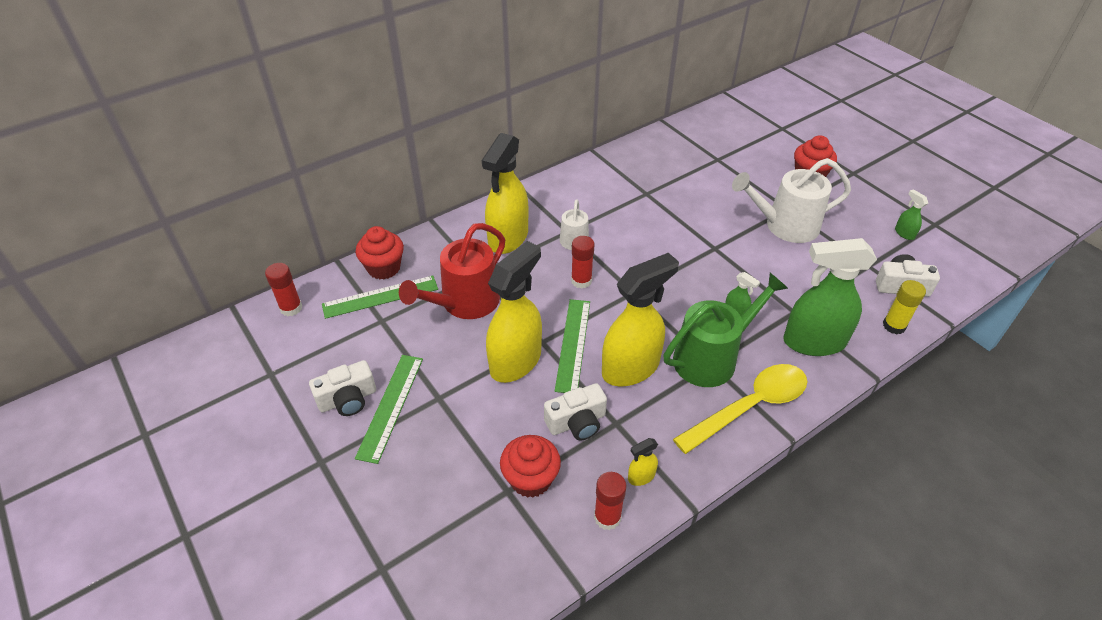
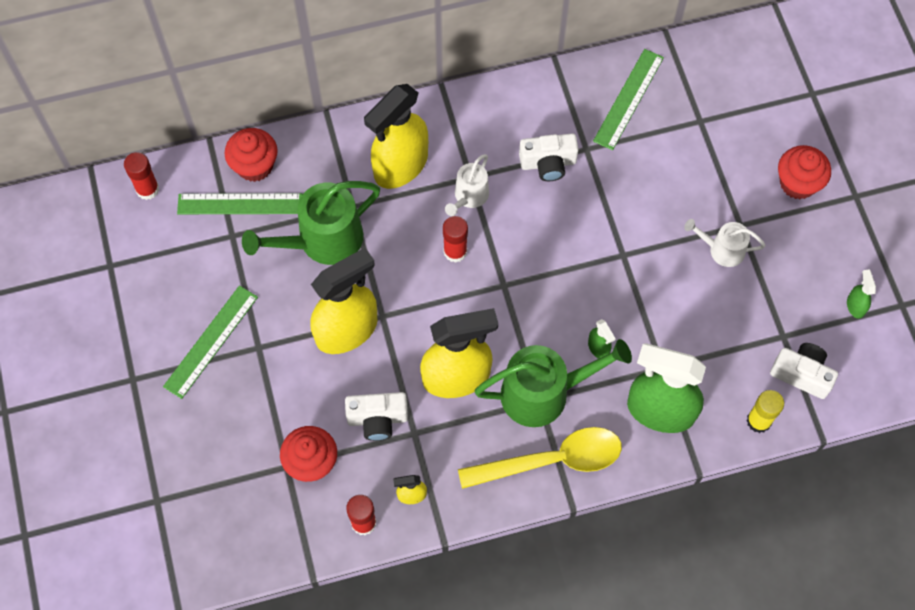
camera: 20 degrees right, 20 degrees up
(348, 399) = (174, 319): white camera -> white camera (548, 163)
(465, 303) = (323, 240): red watering can -> green watering can
(573, 344) = (411, 330): green ruler -> green ruler (628, 99)
(785, 226) = (722, 249): white watering can -> white watering can, size x0.55

